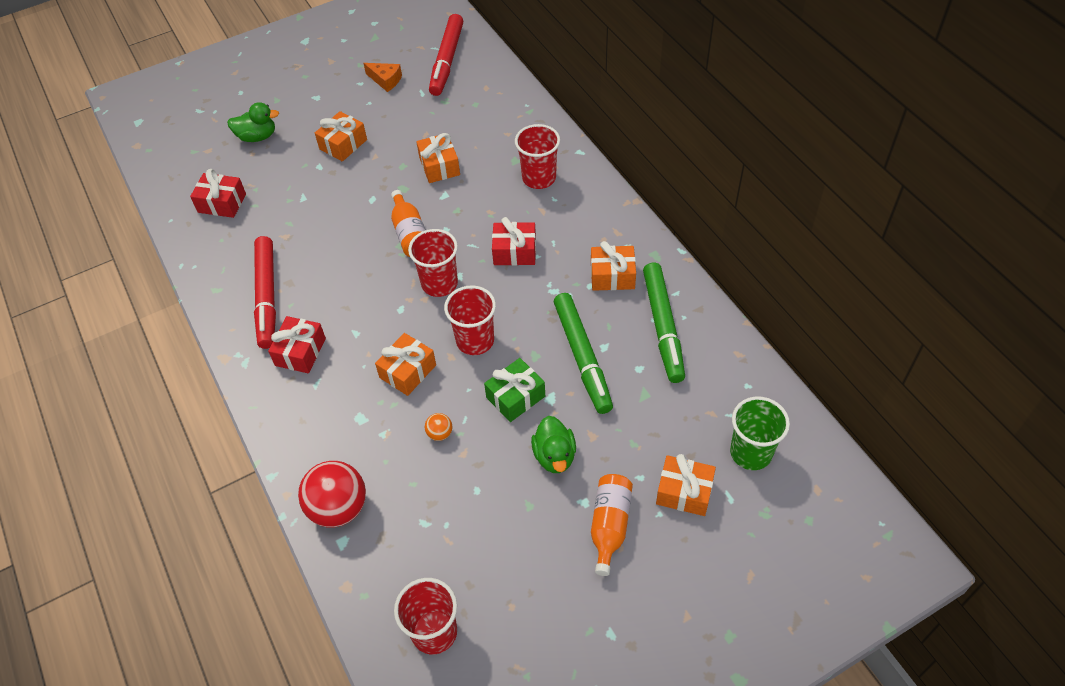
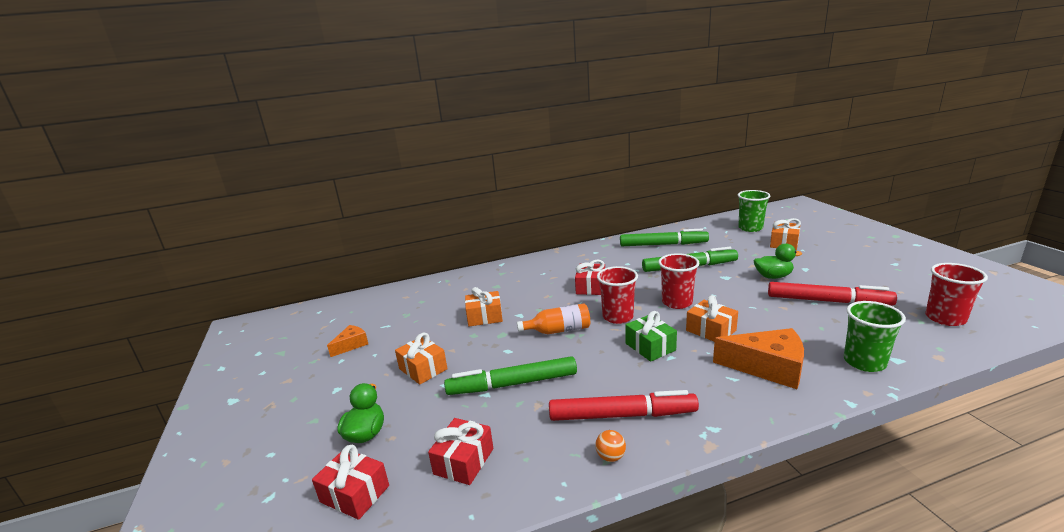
camera: 80 degrees left, 30 degrees down
(300, 352) = (695, 389): red gift -> red gift (355, 494)
(316, 213) = (512, 384): none -> green marker
(333, 416) = (768, 367): none -> orange cheese
(339, 508) = (864, 362): red ball -> green cup
(440, 433) = (769, 316): orange ball -> orange ball (610, 457)
(447, 61) = (355, 313): red marker -> red marker (828, 301)
(515, 397) = (727, 288): green gift -> green gift (650, 347)
(539, 178) = (520, 278): red cup -> none
(609, 525) = (818, 262): orange bottle -> none
(612, 276) = (620, 257): orange gift -> none

